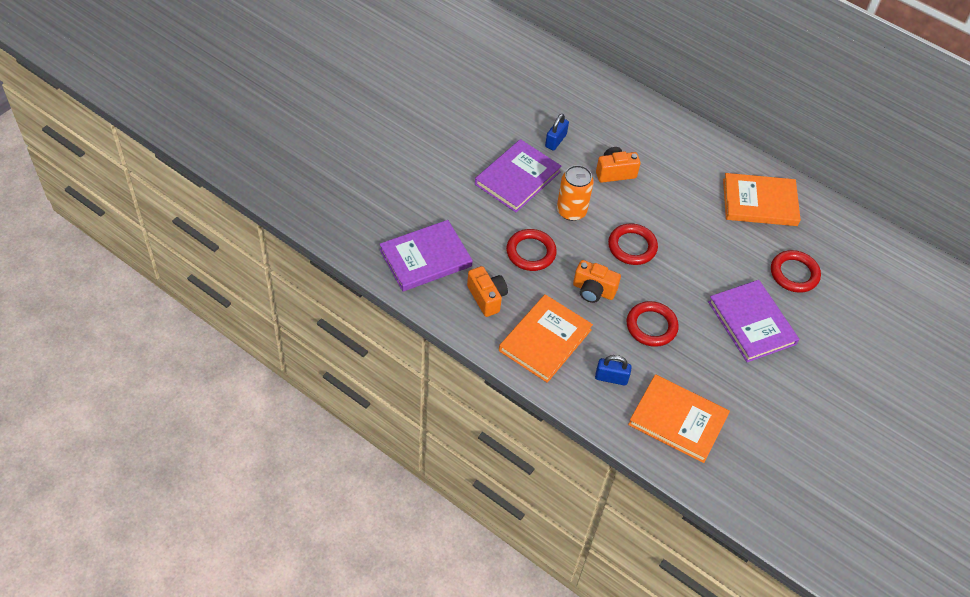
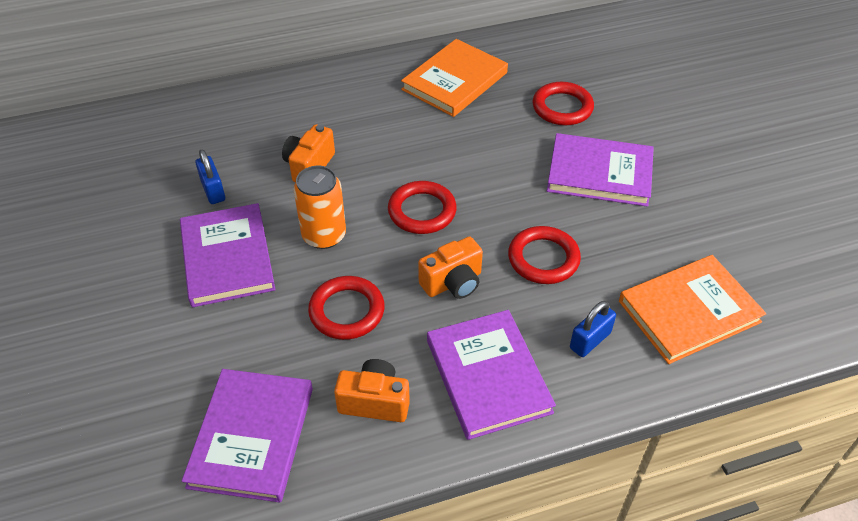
camera: 50 degrees left, 5 degrees down
(545, 340) = (488, 376): orange book -> purple book

